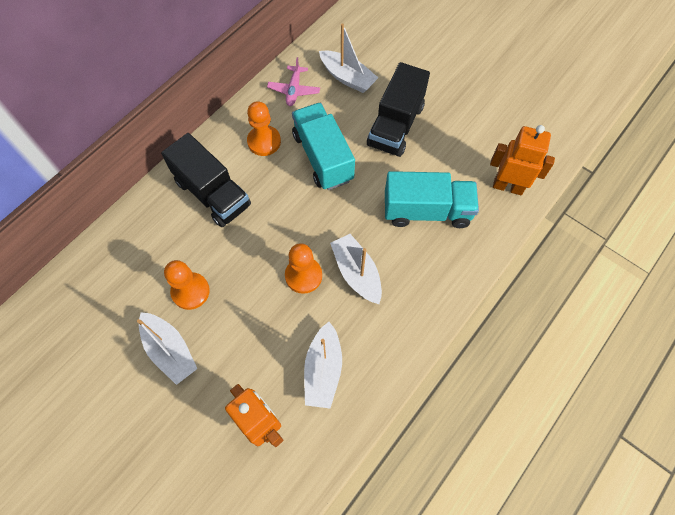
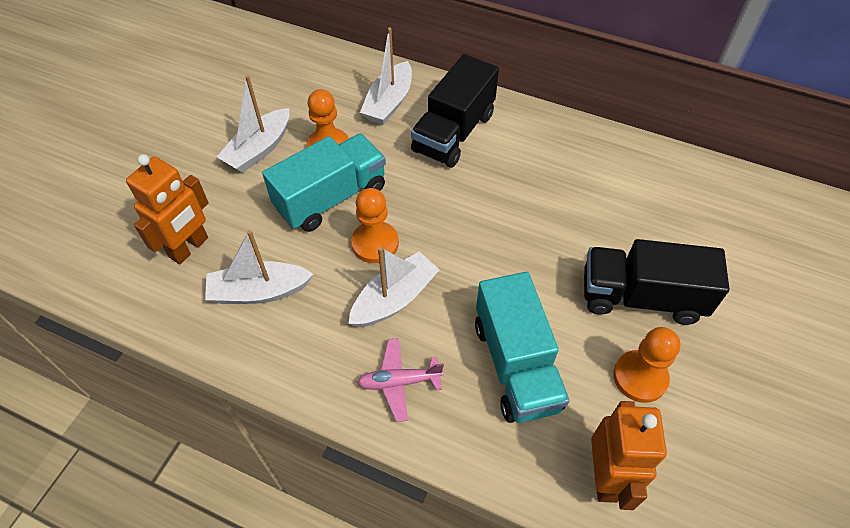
camera: 75 degrees right, 10 degrees down
(264, 142) = (544, 160): orange pawn -> orange pawn (640, 377)
(294, 90) = (636, 170): pink plane -> pink plane (399, 382)
(323, 157) = (549, 224): turquoise truck -> turquoise truck (331, 198)
(347, 77) = (690, 222): white boat -> white boat (389, 102)

